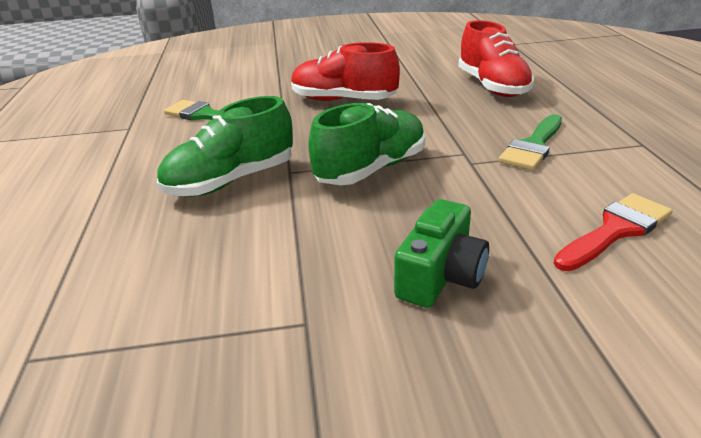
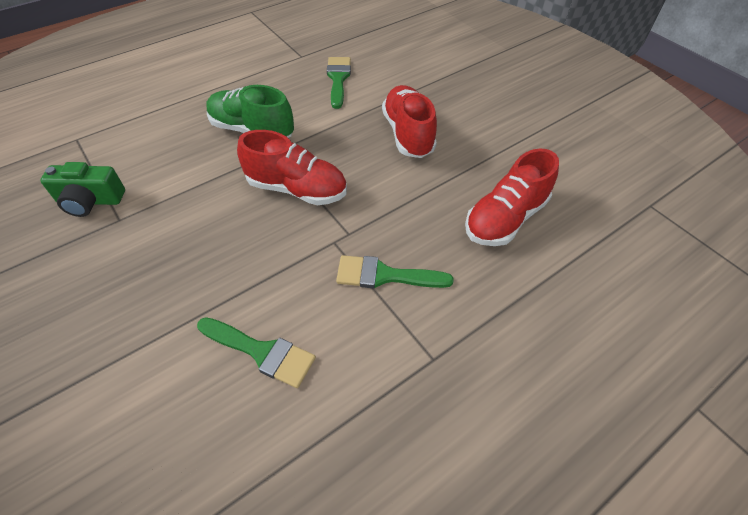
camera: 60 degrees right, 20 degrees up
(371, 169) = (297, 189): green shoe -> red shoe
(441, 275) = (175, 264): green camera -> green camera (90, 201)
(615, 230) = (262, 352): red brush -> green brush

